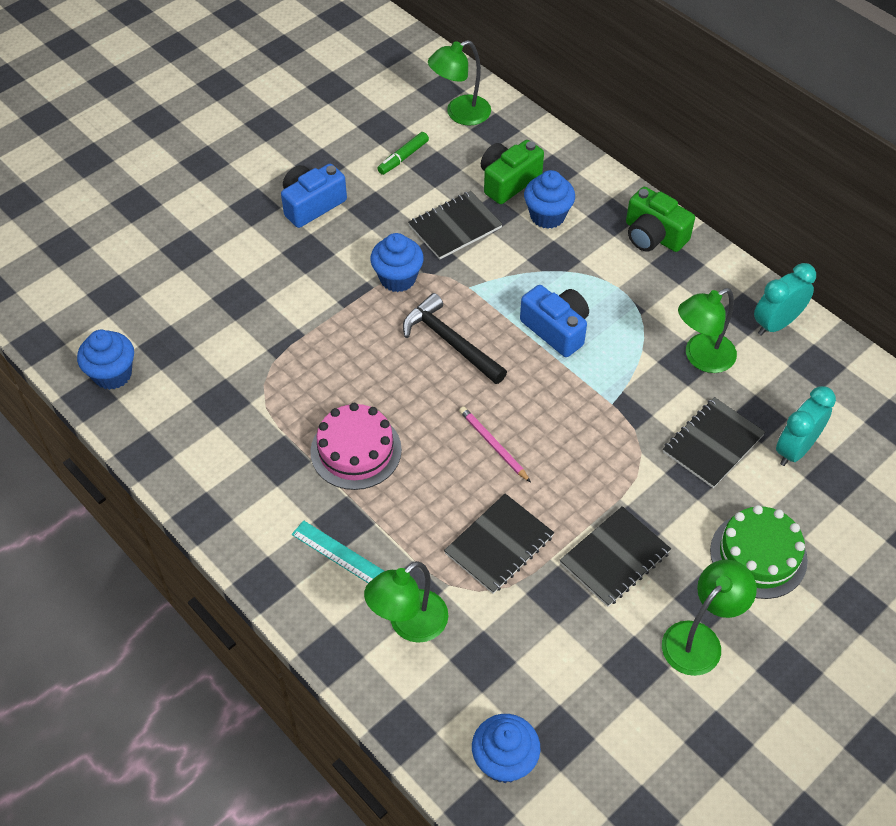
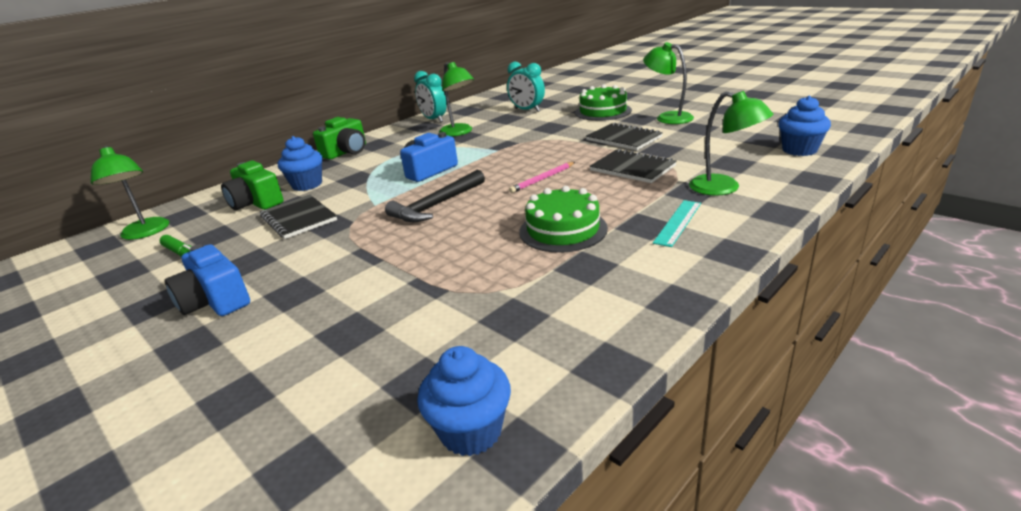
camera: 90 degrees left, 25 degrees down
(356, 450) = (563, 230): pink cake -> green cake
(398, 278) = (353, 236): blue cupcake -> none
(712, 444) = (527, 125): black notebook -> none

